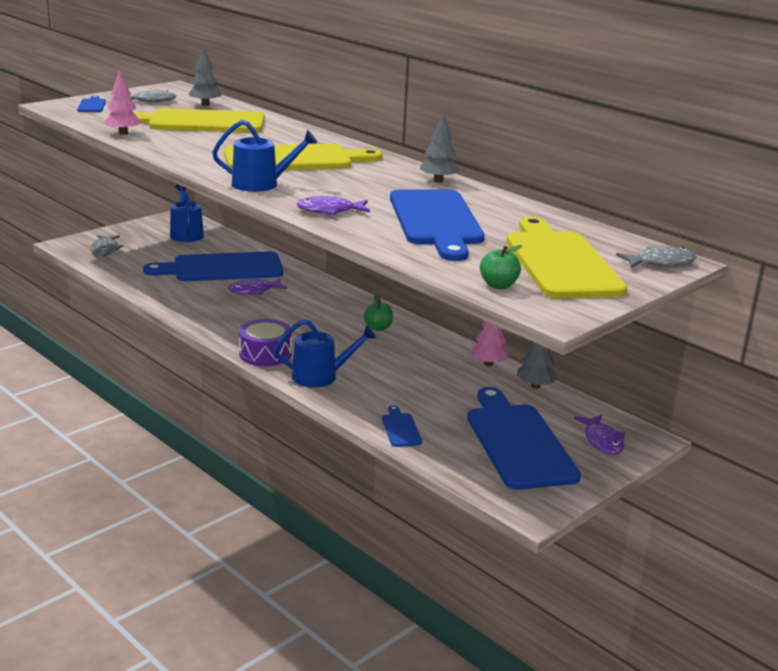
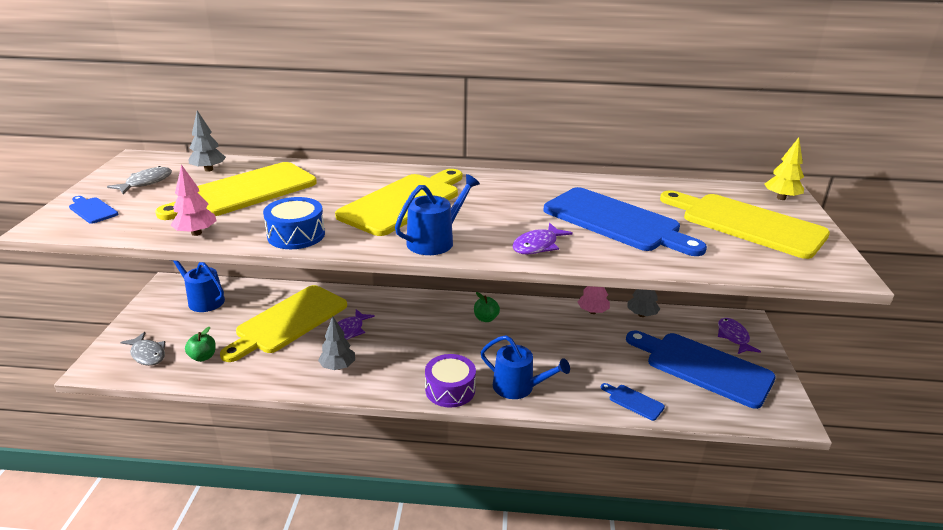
camera: 40 degrees left, 5 degrees up
(178, 152) = (296, 235): none -> blue drum
(222, 268) = (288, 321): blue cutting board -> yellow cutting board
(320, 376) = (518, 387): blue watering can -> blue watering can turned 75 degrees clockwise
(438, 181) = (537, 182): grey tree -> grey tree (338, 367)
(498, 285) = (768, 264): green apple -> green apple (203, 357)
(602, 441) = (733, 337): purple fish -> purple fish turned 135 degrees counterclockwise
(660, 263) = (781, 198): grey fish -> yellow tree

